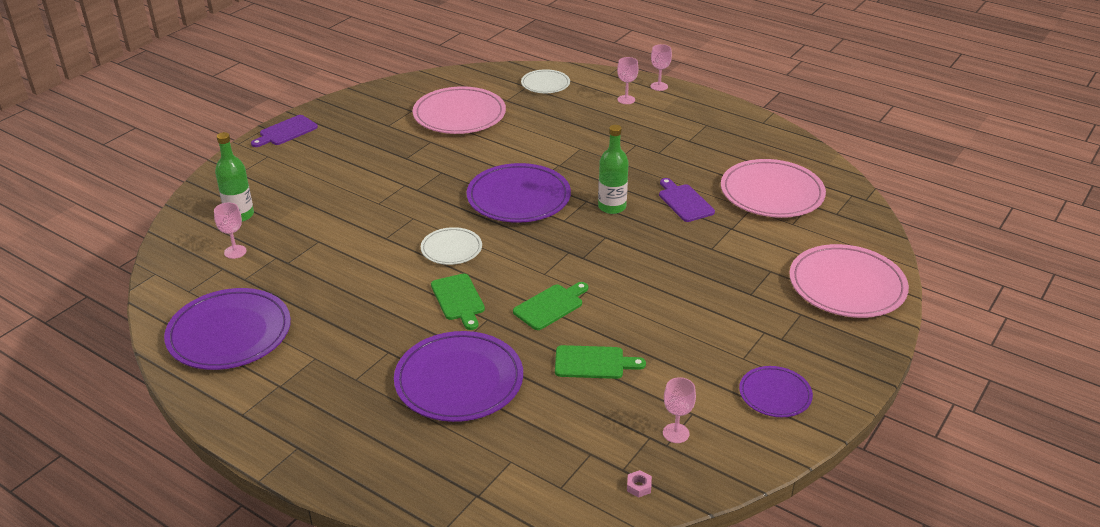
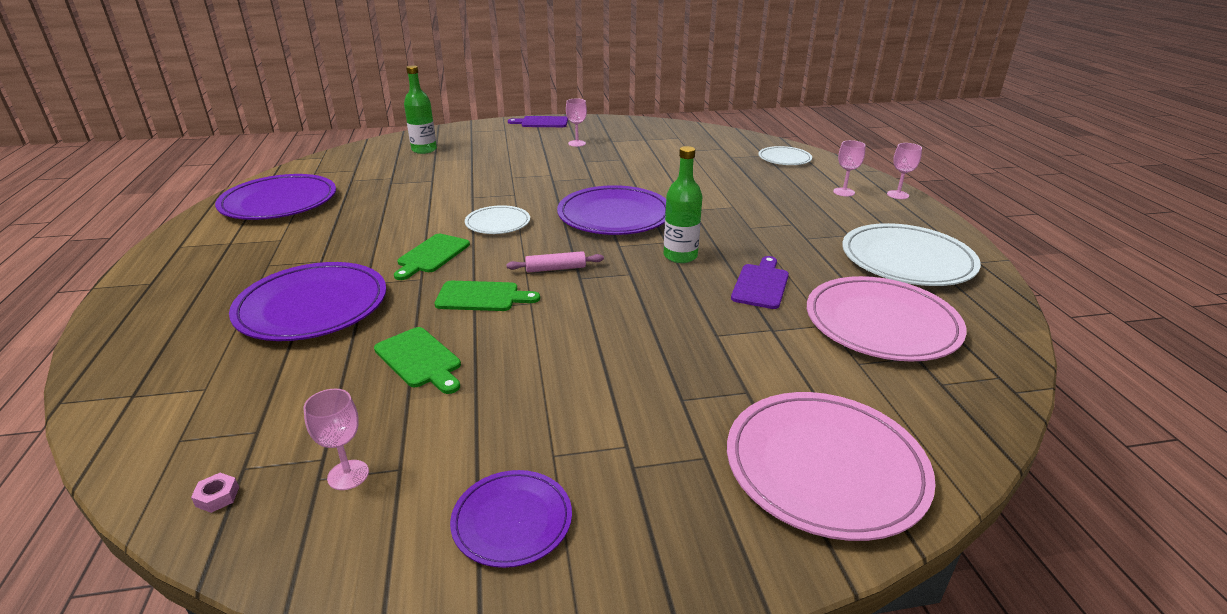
camera: 45 degrees right, 5 degrees down
(235, 252) = (379, 165): pink goblet -> pink goblet (577, 143)
(459, 115) = (675, 153): pink plate -> none
(557, 260) = (556, 269): none -> pink rolling pin
(729, 140) = (907, 260): none -> white plate

